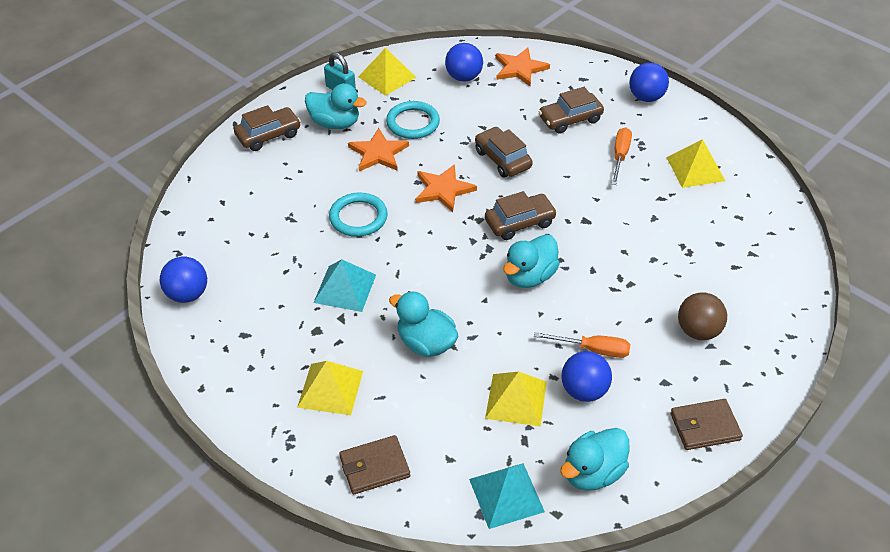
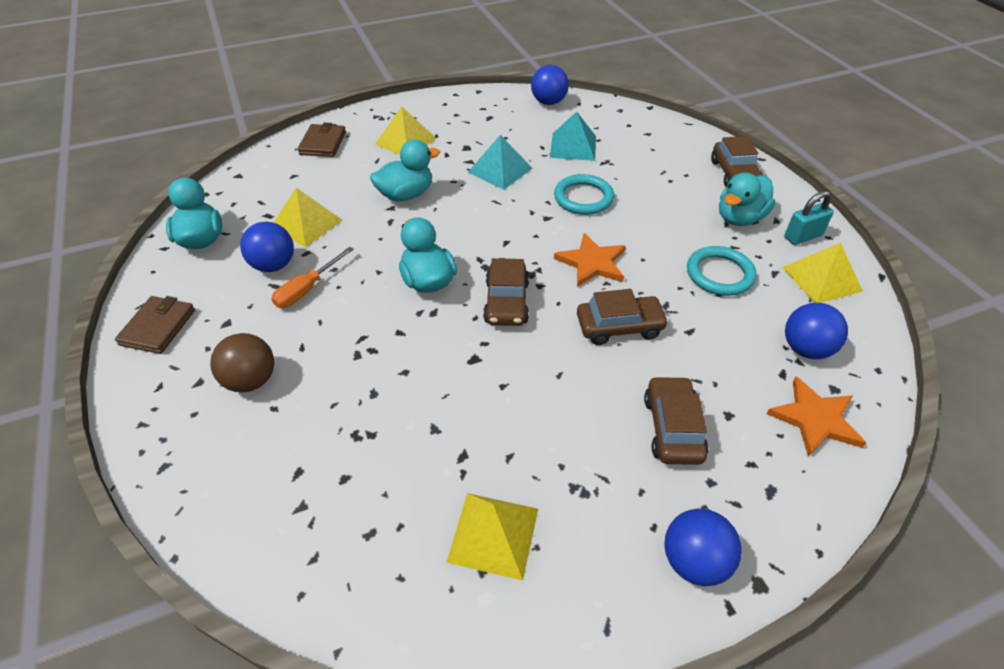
camera: 115 degrees right, 0 degrees up
(378, 153) = (675, 234): orange star -> none
(506, 495) = (237, 191): turquoise pyramid -> turquoise pyramid (573, 146)
(620, 156) = (568, 450): orange screwdriver -> none

